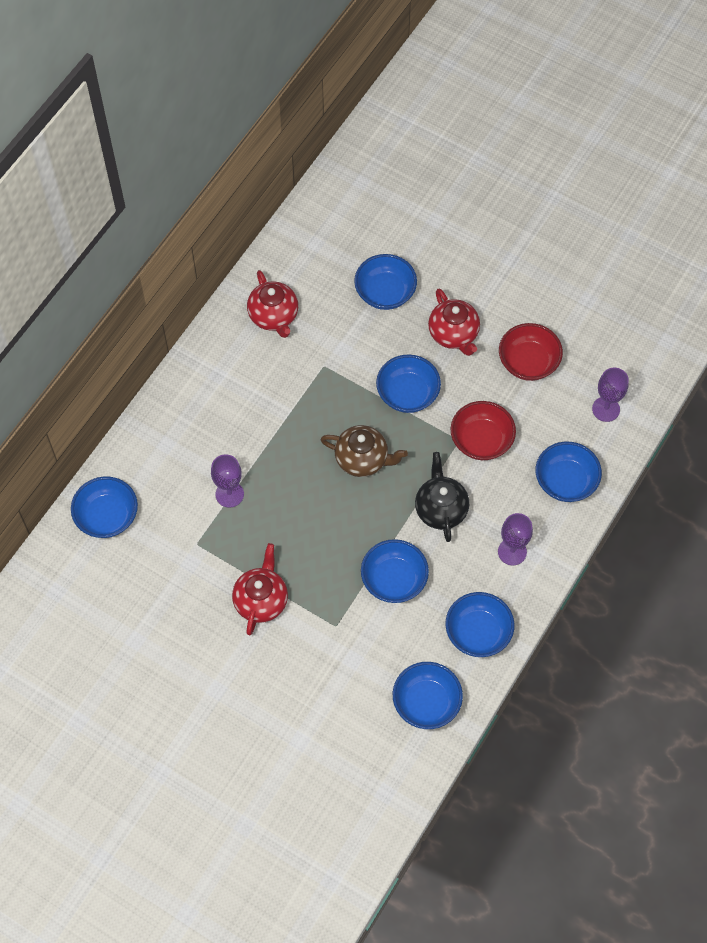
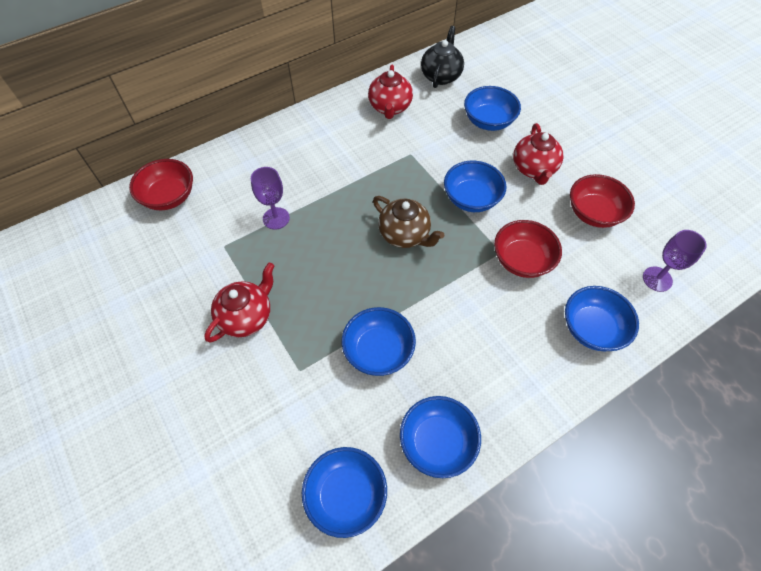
camera: 25 degrees right, 5 degrees down
(107, 516) = (169, 197): blue bowl -> red bowl
(441, 509) = (456, 304): black teapot -> black teapot (441, 76)
(512, 552) = (509, 374): purple goblet -> none

